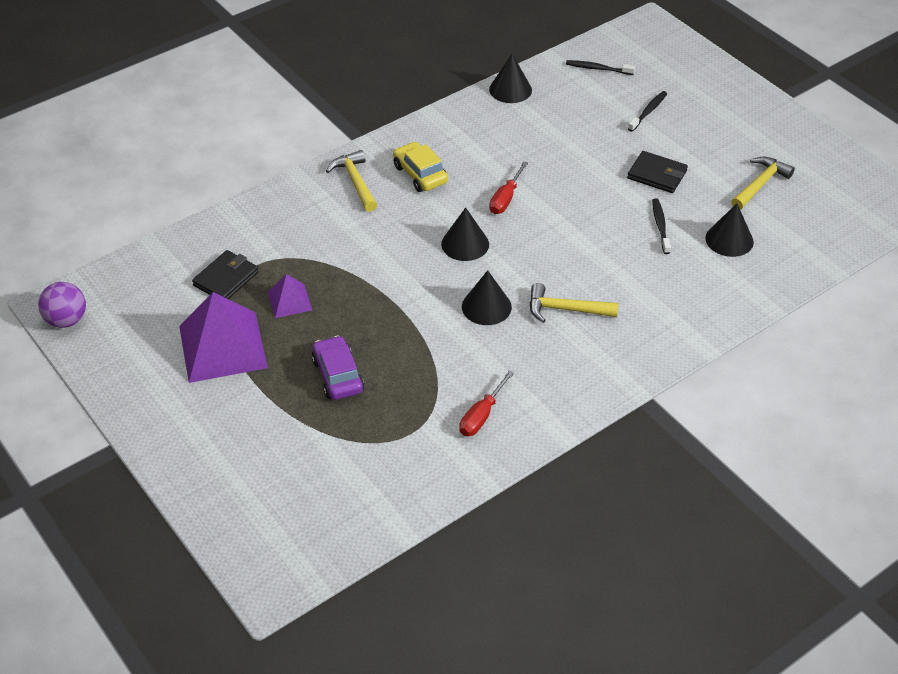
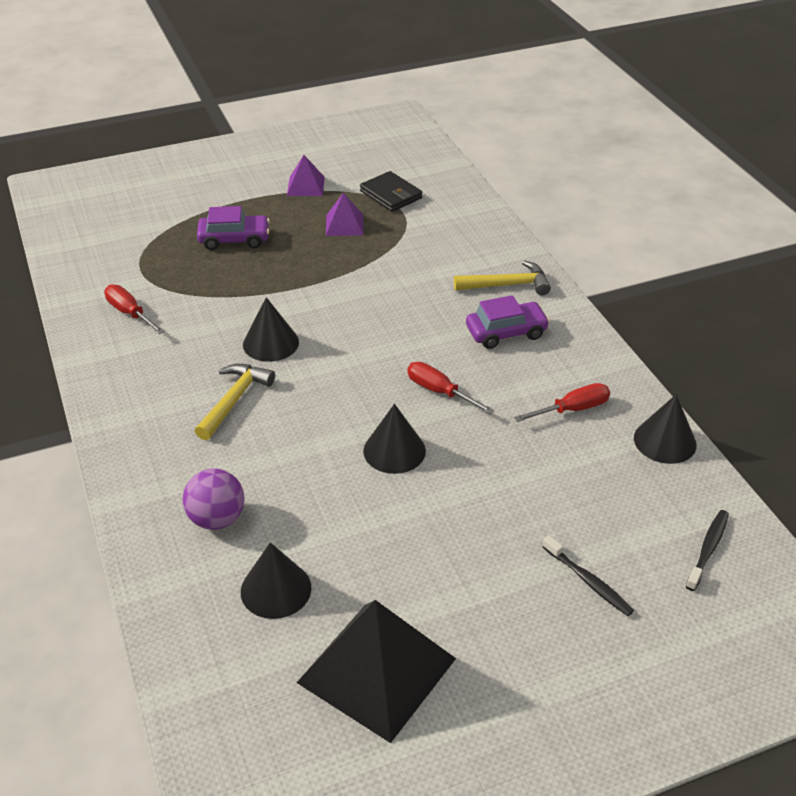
camera: 105 degrees right, 5 degrees down
(66, 320) = (377, 120): purple ball -> purple ball (217, 519)
(223, 346) = (305, 186): purple pyramid -> purple pyramid, size x0.50
(420, 174) = (506, 332): yellow car -> purple car
(465, 244) = (374, 345): black cone -> black cone (394, 450)
(497, 132) = (572, 409): none -> red screwdriver
(657, 175) = (438, 549): black wallet -> none
(660, 226) = (334, 522): black toothbrush -> none
(760, 184) = (376, 670): yellow hammer -> black pyramid

